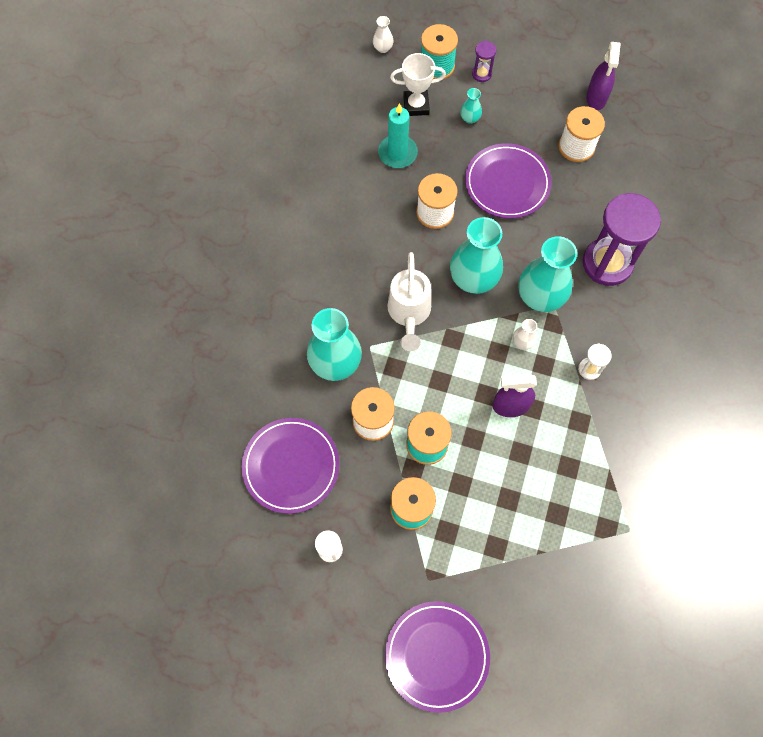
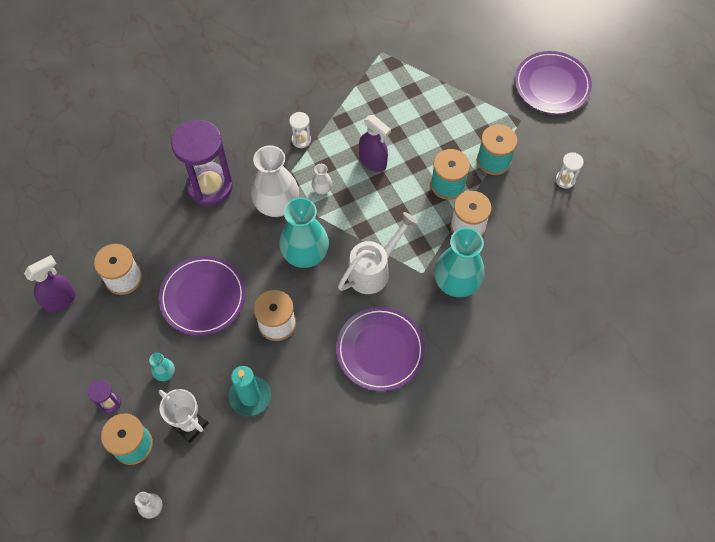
camera: 135 degrees left, 5 degrees down
(291, 466) = (547, 244): purple plate -> purple plate (380, 350)
(540, 296) = (277, 205): turquoise vase -> white vase

